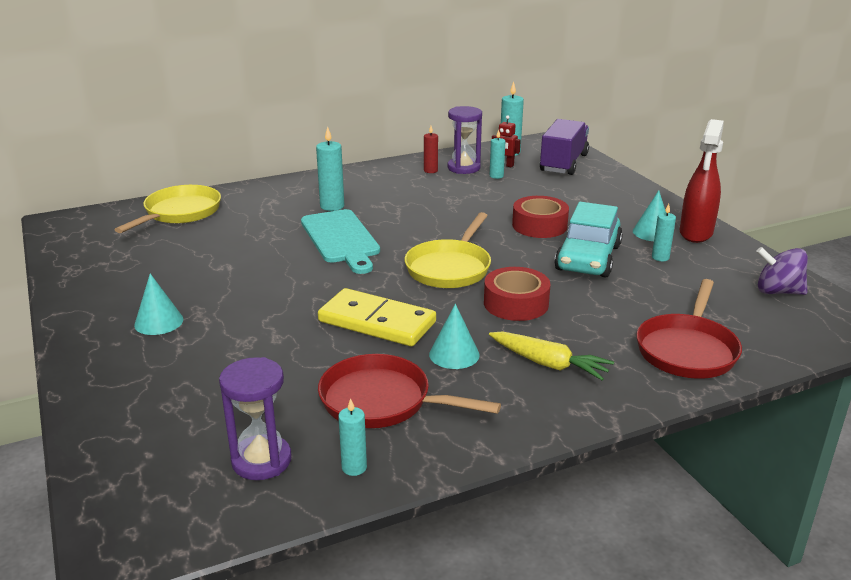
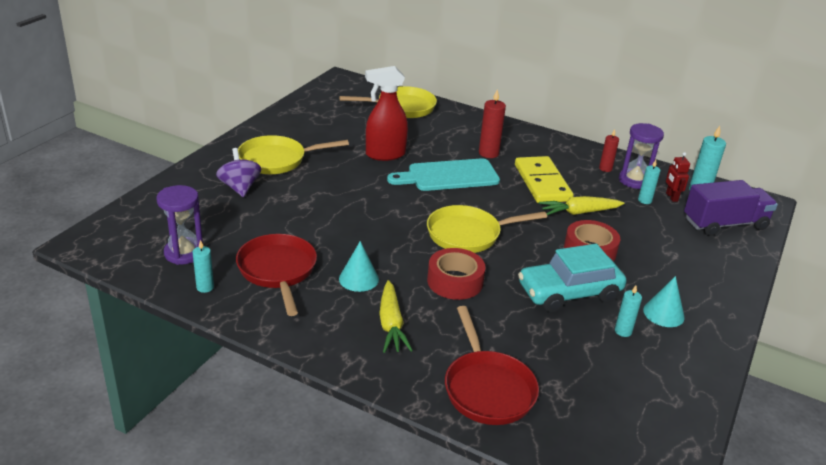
camera: 50 degrees right, 5 degrees up
(159, 322) = (277, 160): turquoise cone -> yellow pan
(332, 206) = (488, 153): turquoise candle -> red candle
(341, 239) = (449, 176): turquoise cutting board -> turquoise cutting board turned 45 degrees clockwise
(377, 322) = (362, 233): yellow domino -> yellow domino (542, 183)
(479, 207) = (579, 212): none -> yellow carrot
(687, 350) = (487, 388): red pan -> red pan turned 90 degrees counterclockwise
(695, 233) = (699, 339): red spray bottle -> red spray bottle (385, 154)
(777, 291) = (653, 419): purple spinning top -> purple spinning top (240, 187)

